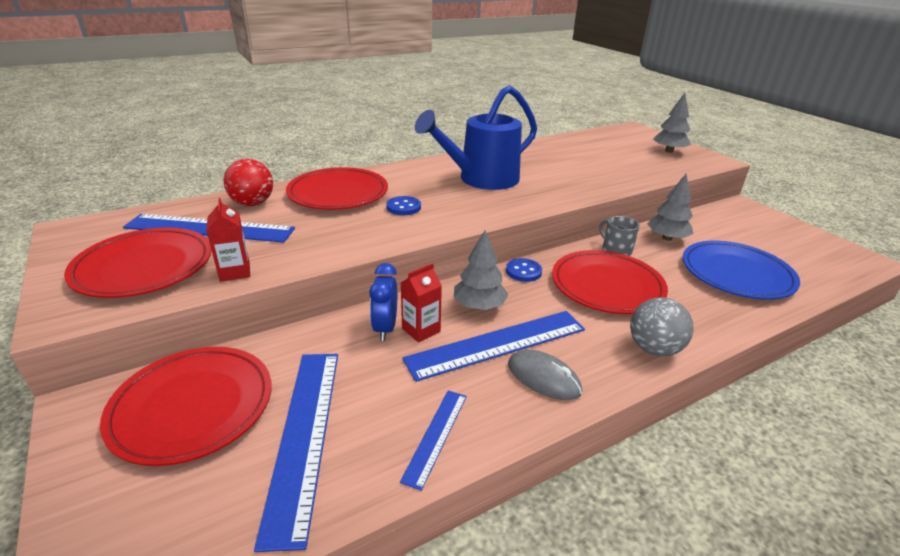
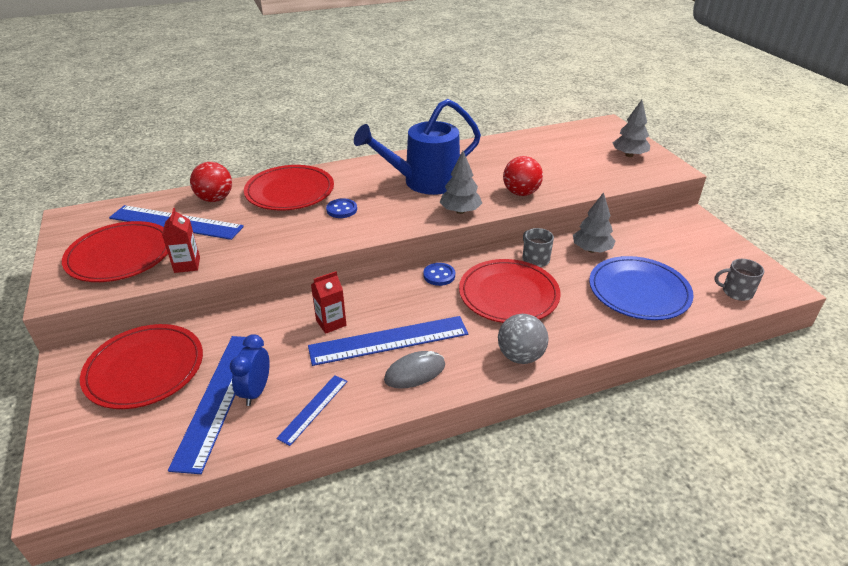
camera: 10 degrees right, 5 degrees up
(385, 328) = (303, 319): blue clock -> blue clock (256, 391)
(479, 306) = (387, 305): grey tree -> grey tree (460, 211)
(543, 378) = (415, 372): grey mouse -> grey mouse turned 75 degrees counterclockwise
(585, 185) = (521, 193): none -> red ball
(829, 268) = (736, 292): none -> grey mug

